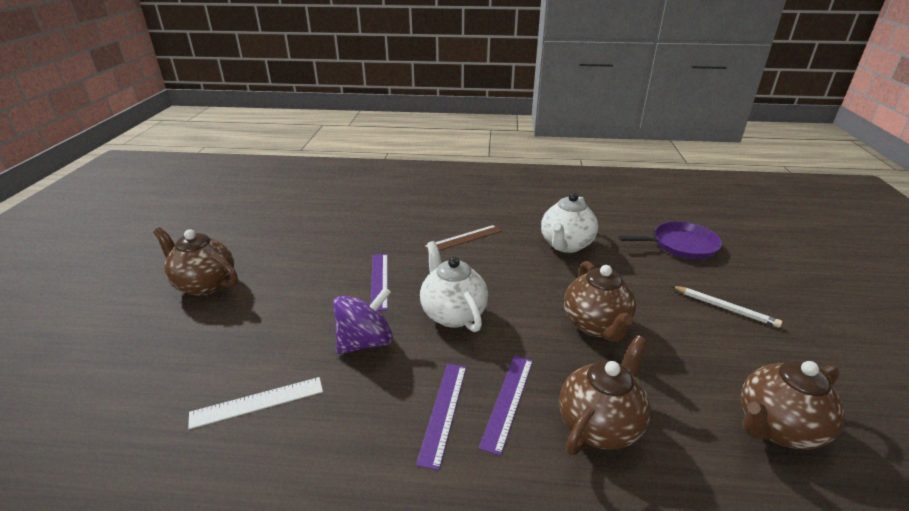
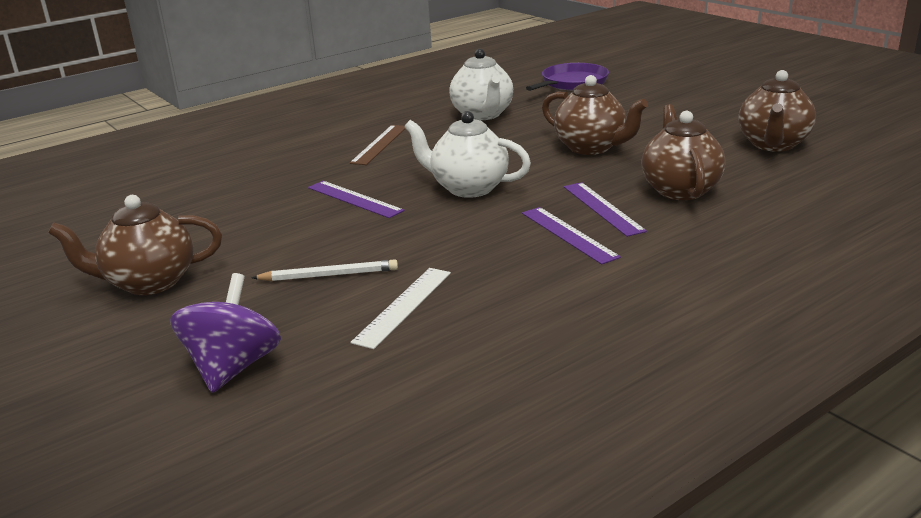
camera: 40 degrees left, 5 degrees down
(365, 342) = (425, 234): purple spinning top -> purple spinning top (233, 367)
(725, 308) = (659, 105): white pencil -> white pencil (329, 275)

